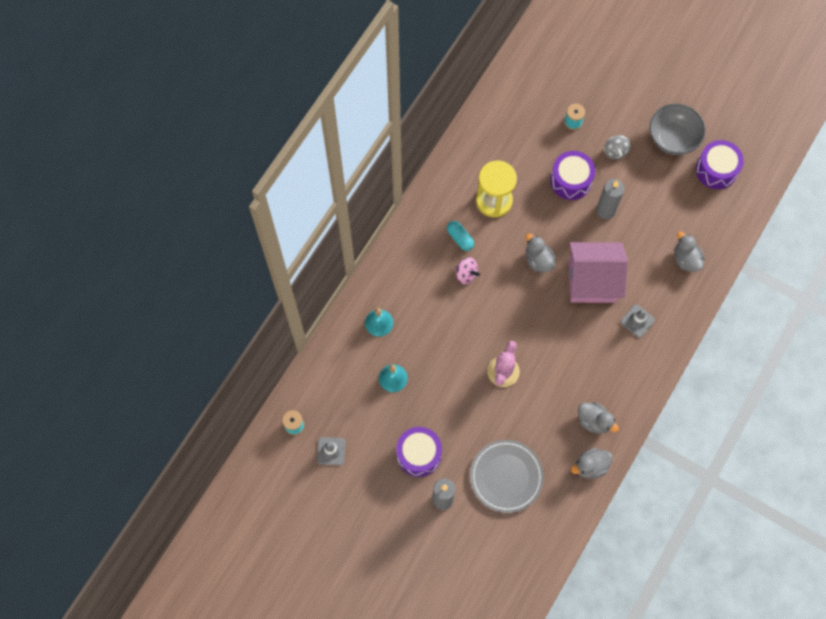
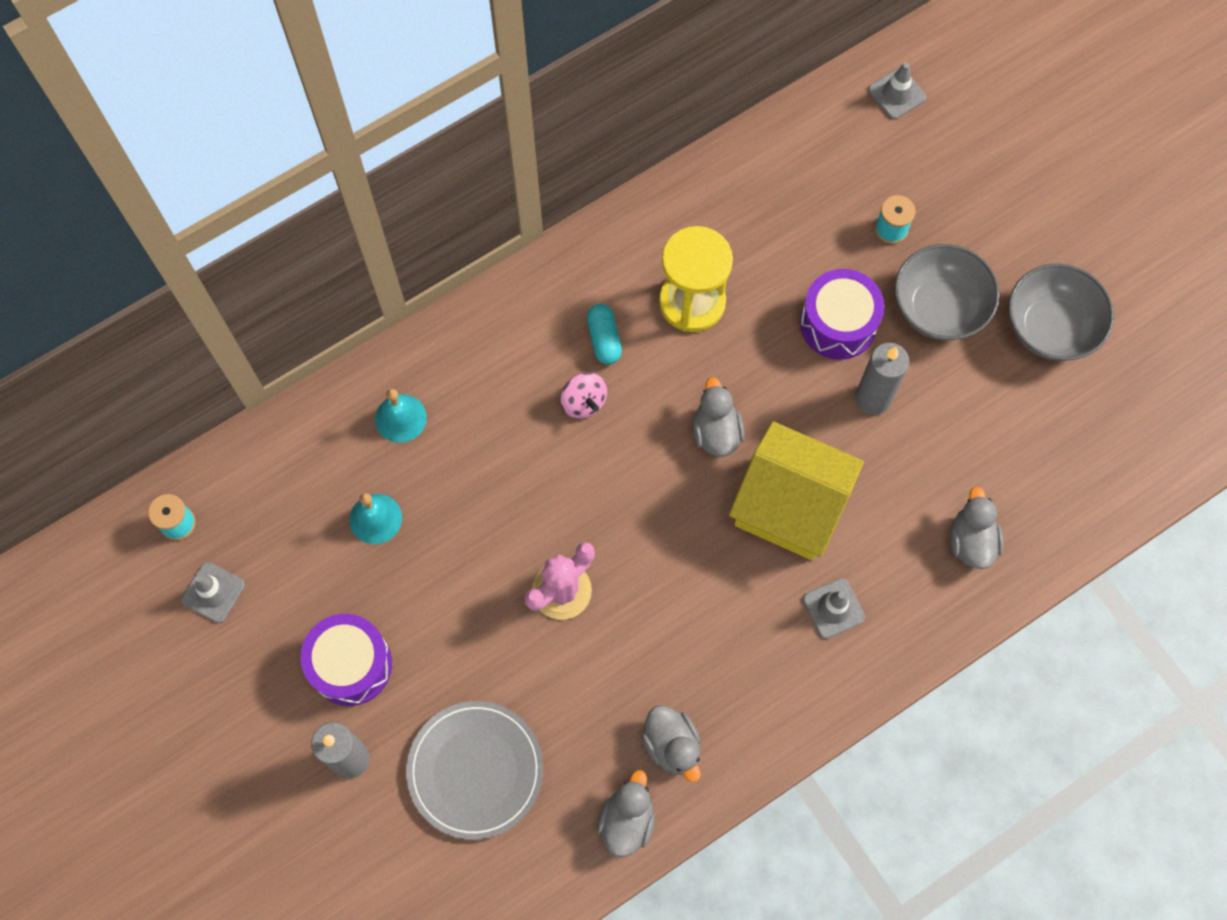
camera: 25 degrees right, 0 degrees up
(542, 51) = (896, 94): none -> grey traffic cone
(590, 466) = (627, 820): grey duck -> grey duck turned 105 degrees clockwise
(592, 281) = (789, 506): pink house -> yellow house
(615, 151) = (939, 308): grey spinning top -> grey bowl
(716, 170) = (1100, 412): purple drum -> none

